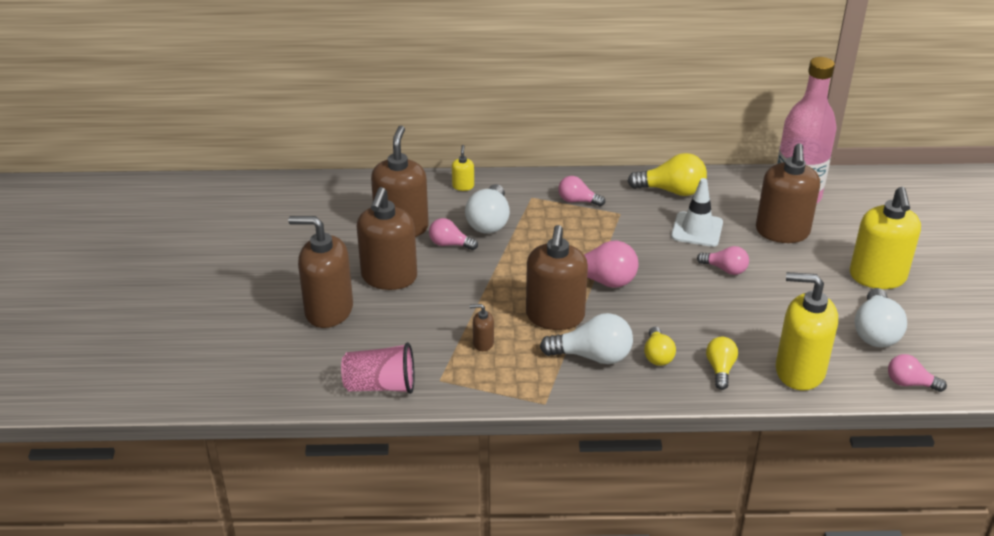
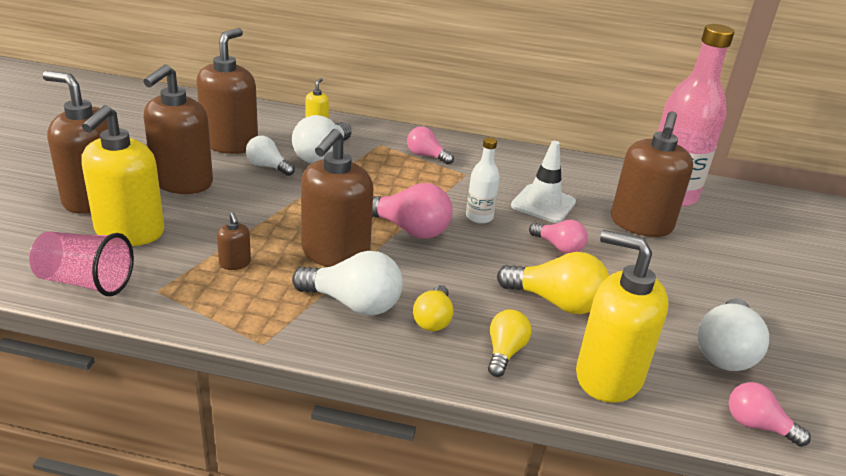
camera: 10 degrees right, 5 degrees down
(450, 244) = (268, 167): pink light bulb -> white light bulb
(483, 343) = (235, 263): brown soap dispenser -> brown soap dispenser turned 135 degrees counterclockwise
(651, 255) = (479, 217): none -> white bottle
(671, 191) = (531, 165): yellow light bulb -> yellow light bulb (556, 302)
(877, 277) = (744, 291): yellow soap dispenser -> yellow soap dispenser (129, 232)

